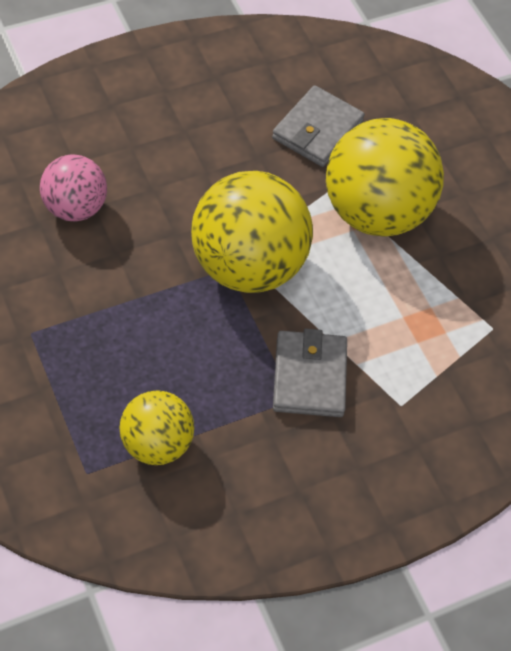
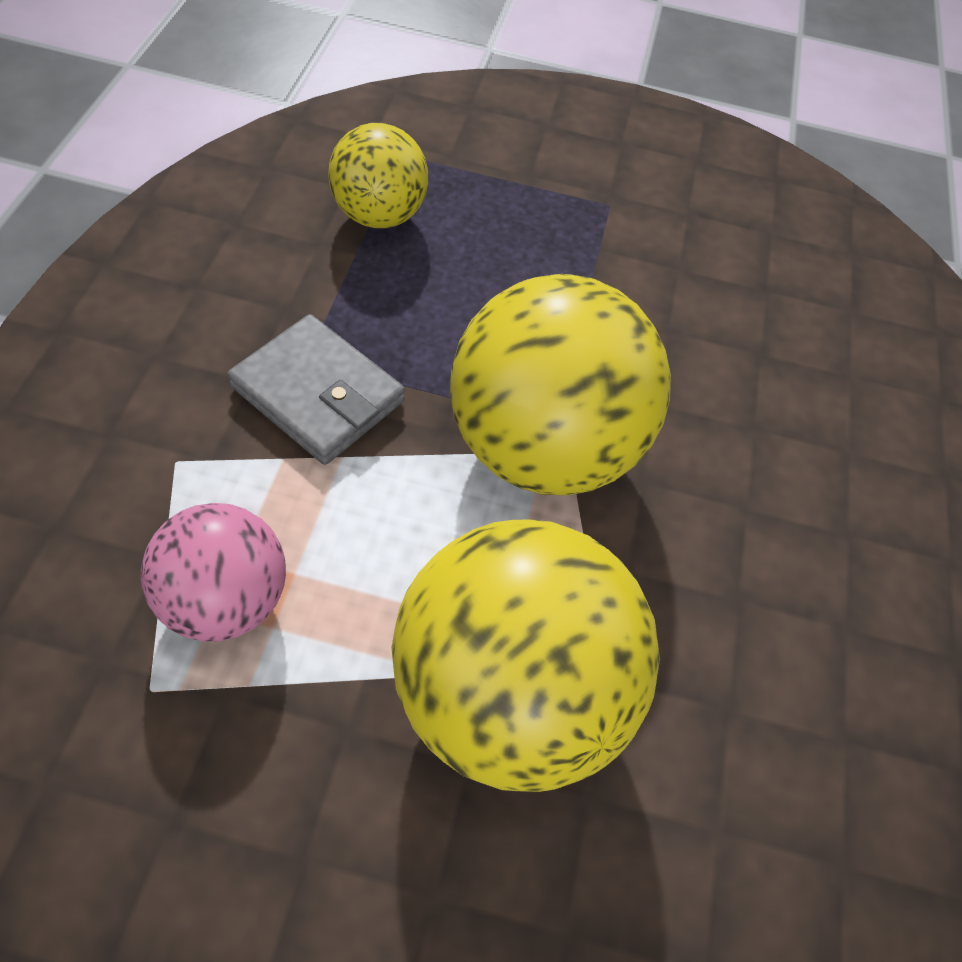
camera: 125 degrees right, 0 degrees up
(75, 208) = (769, 333): pink ball -> pink ball (226, 599)
(317, 130) = (748, 737): grey wallet -> none

